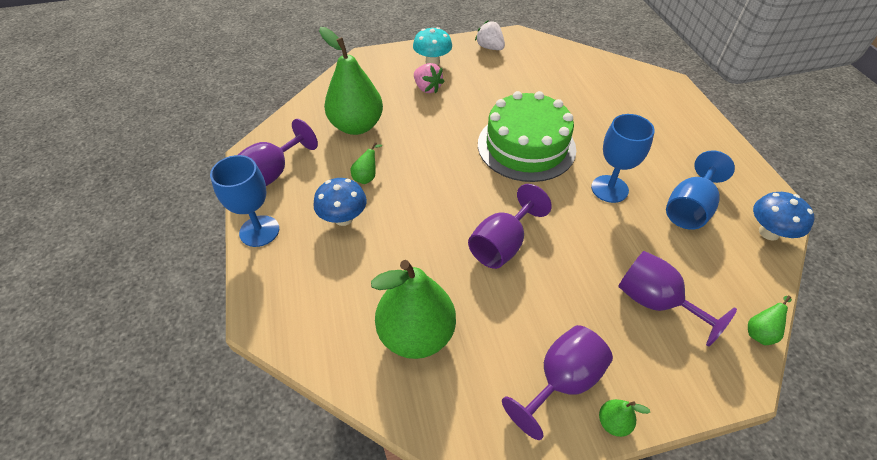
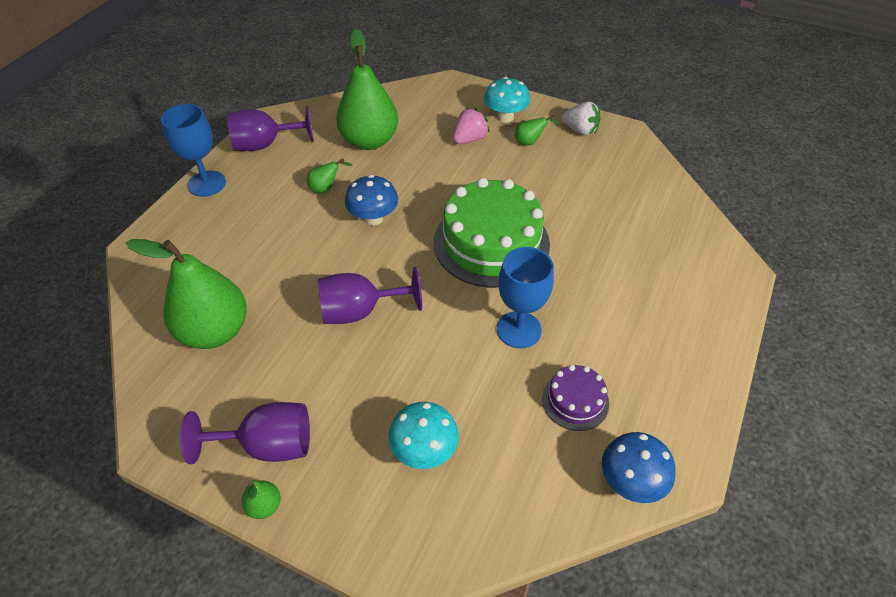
camera: 40 degrees right, 0 degrees up
(343, 218) = (271, 210): blue mushroom -> blue mushroom (373, 218)
(427, 88) = (469, 139): pink strawberry -> pink strawberry turned 135 degrees counterclockwise
(490, 47) = (580, 130): white strawberry -> white strawberry turned 120 degrees clockwise
(655, 302) = (424, 451): purple goblet -> turquoise mushroom
(689, 208) = (575, 400): blue goblet -> purple cake
(760, 332) = (485, 552): green pear -> green pear (530, 142)

